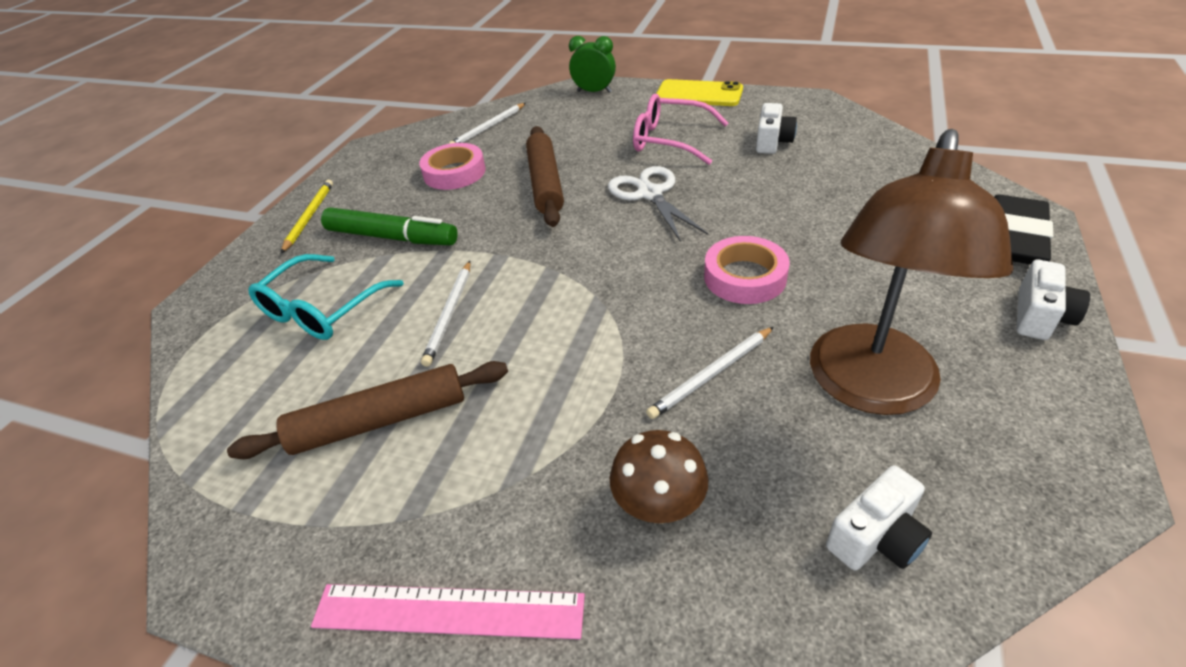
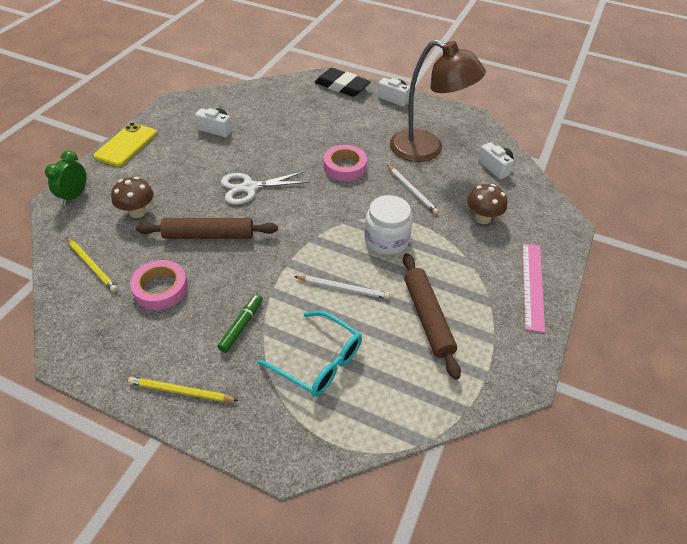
camera: 90 degrees left, 5 degrees up
(392, 237) = (241, 326): green marker -> green marker, size x0.62
(488, 127) = (92, 265): white pencil -> yellow pencil
(561, 351) = (386, 240): none -> white jar
(577, 130) = (137, 212): none -> brown mushroom
(669, 140) = (185, 169): pink glasses -> none

